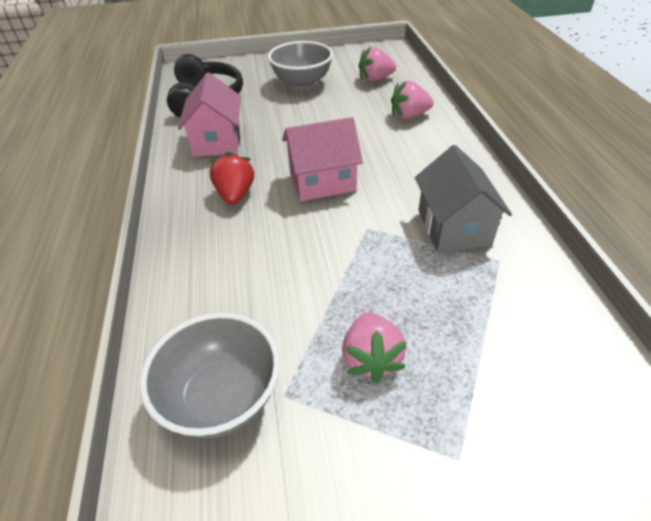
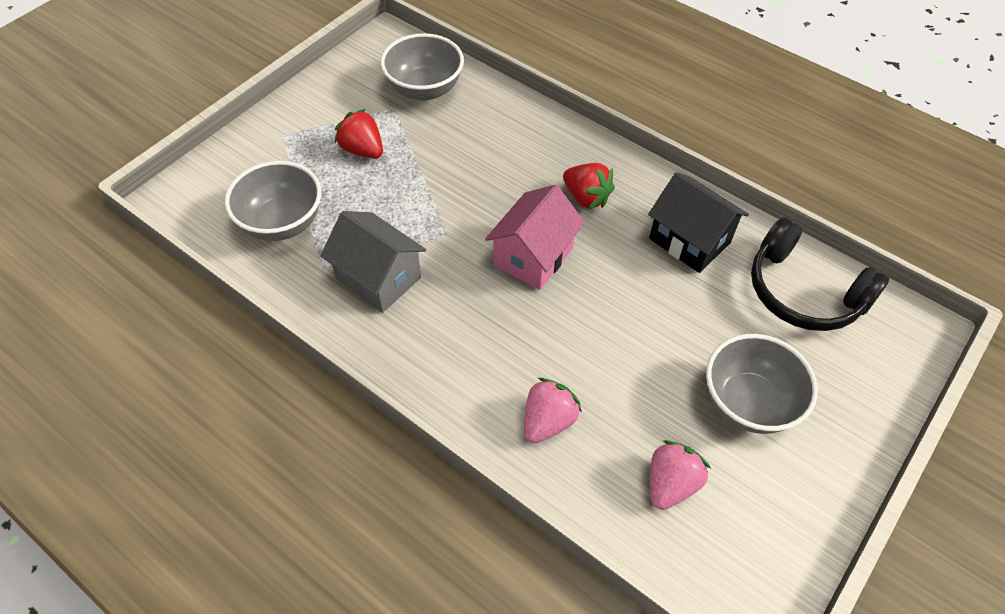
camera: 135 degrees right, 10 degrees up
(217, 141) = (689, 240): pink house -> black house
(371, 358) = (362, 150): pink strawberry -> red strawberry
(520, 325) = (282, 223): none -> grey bowl

